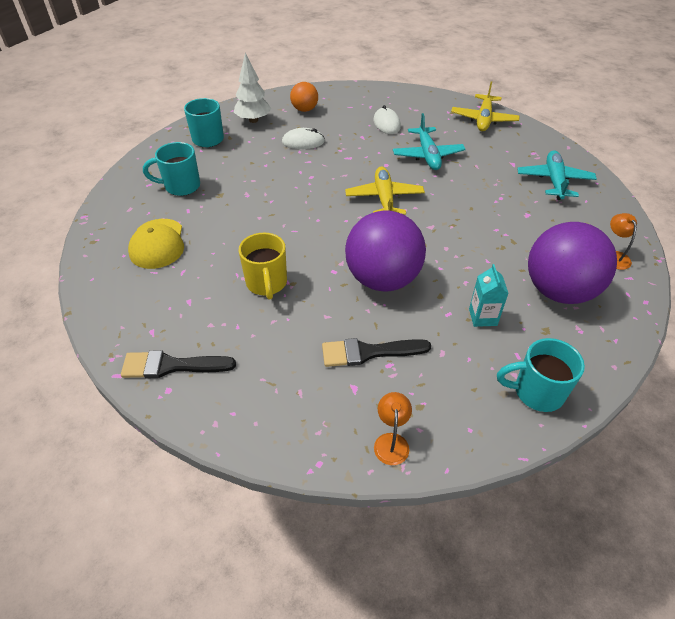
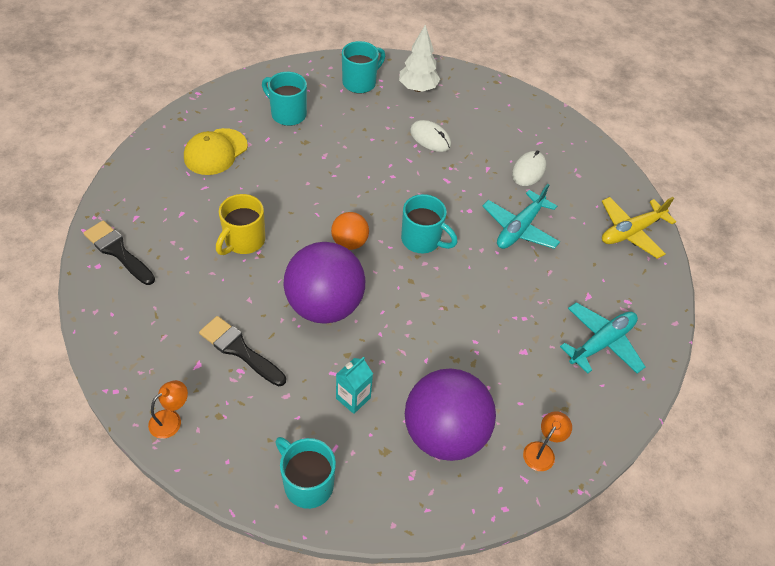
camera: 40 degrees right, 5 degrees up
(304, 109) = (475, 106): orange ball -> orange ball (349, 242)
(384, 199) = (422, 240): yellow plane -> turquoise mug

